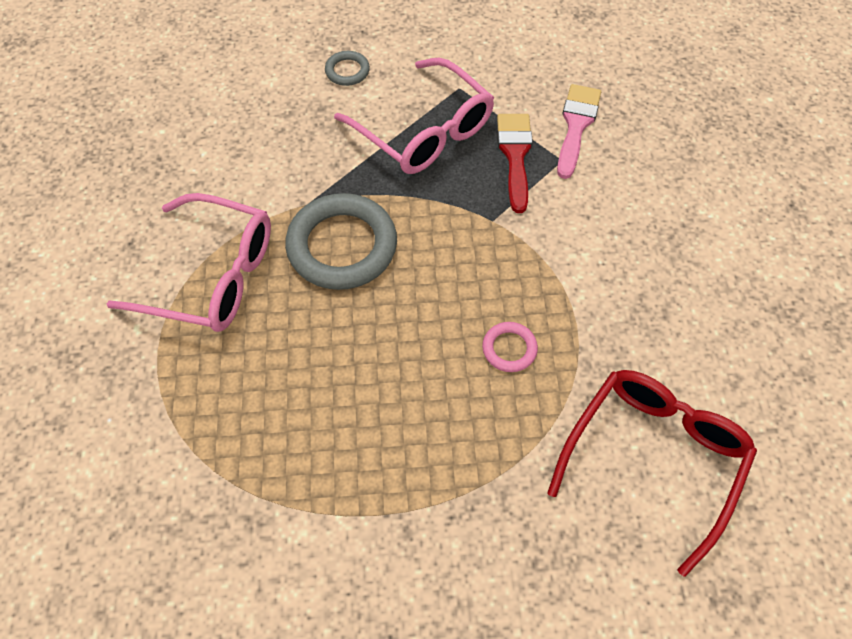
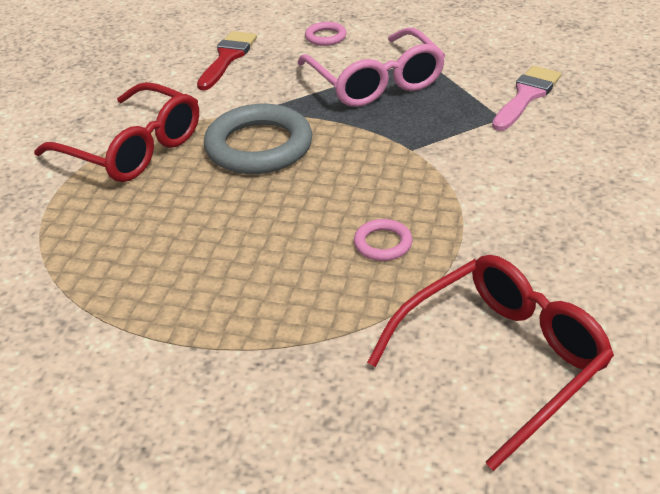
camera: 20 degrees right, 20 degrees down
(211, 276) = (133, 148): pink glasses -> red glasses
(347, 71) = (325, 37): grey ring -> pink ring
(515, 155) = (455, 108): red brush -> red brush (227, 58)

